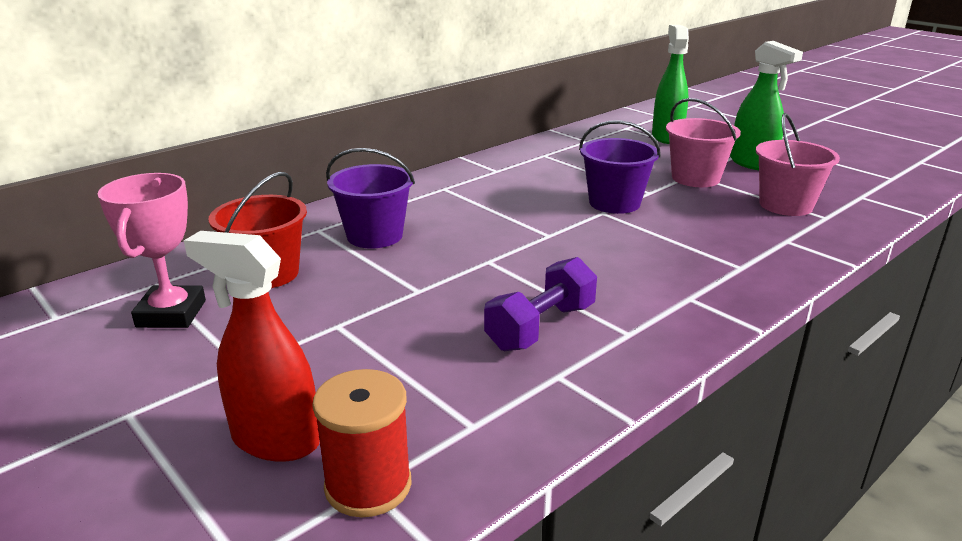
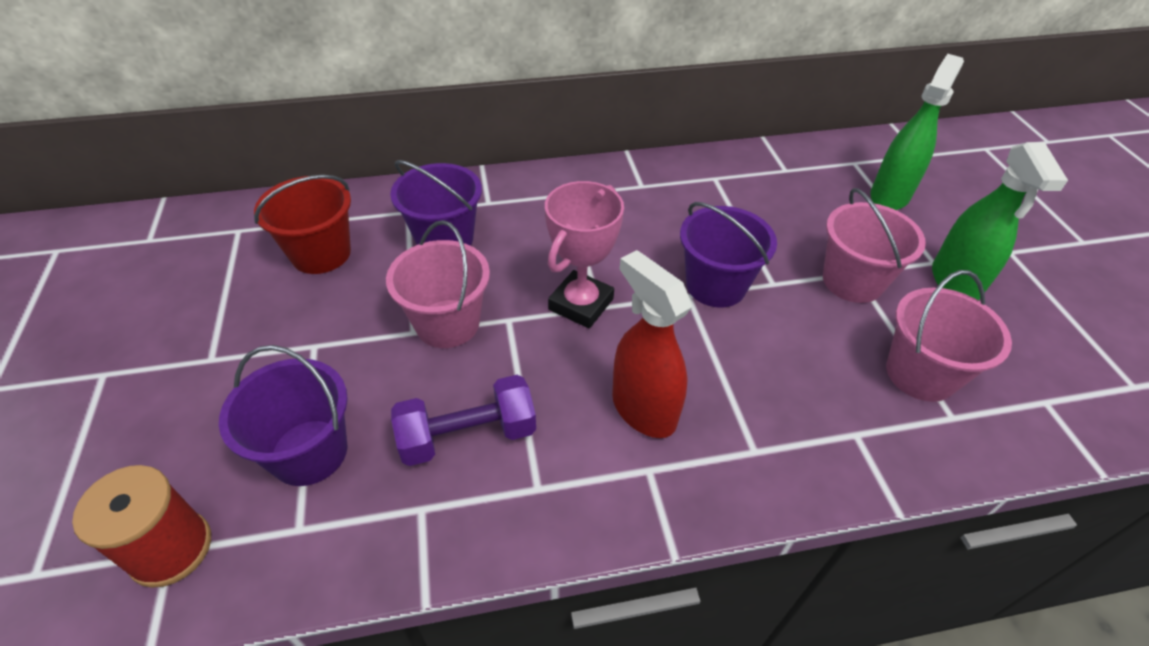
camera: 30 degrees right, 20 degrees up
(171, 314) = (218, 272): pink trophy -> pink trophy (581, 304)
(275, 440) = (159, 458): red spray bottle -> red spray bottle (643, 409)
(420, 382) = (309, 452): none -> purple bucket
(441, 277) = (447, 323): none -> pink bucket

